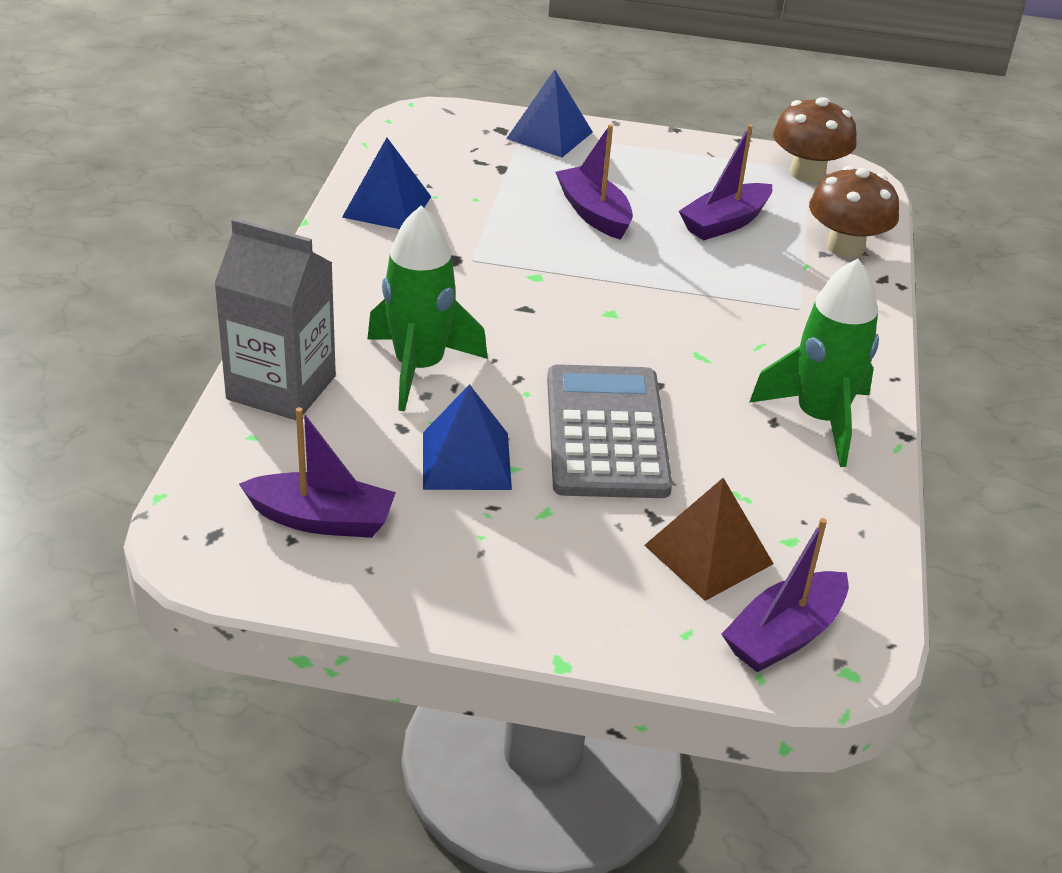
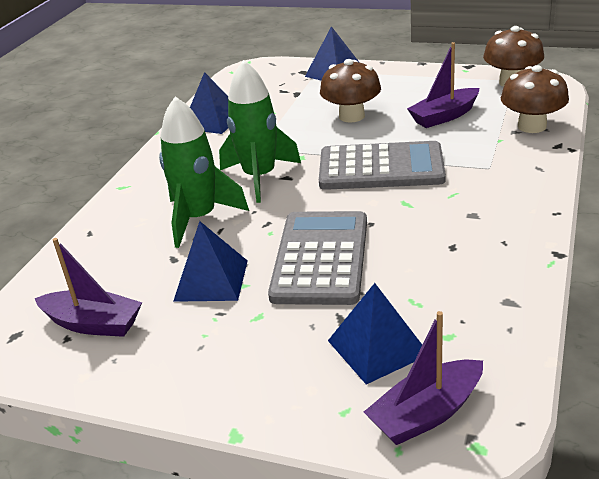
camera: 15 degrees right, 5 degrees down
(281, 388) = (100, 235): grey carton -> none
(594, 213) = (351, 116): purple boat -> brown mushroom
(655, 300) = (381, 168): none -> grey calculator
(708, 554) = (377, 347): brown pyramid -> blue pyramid
(819, 419) = (489, 244): green rocket -> green rocket (260, 177)

